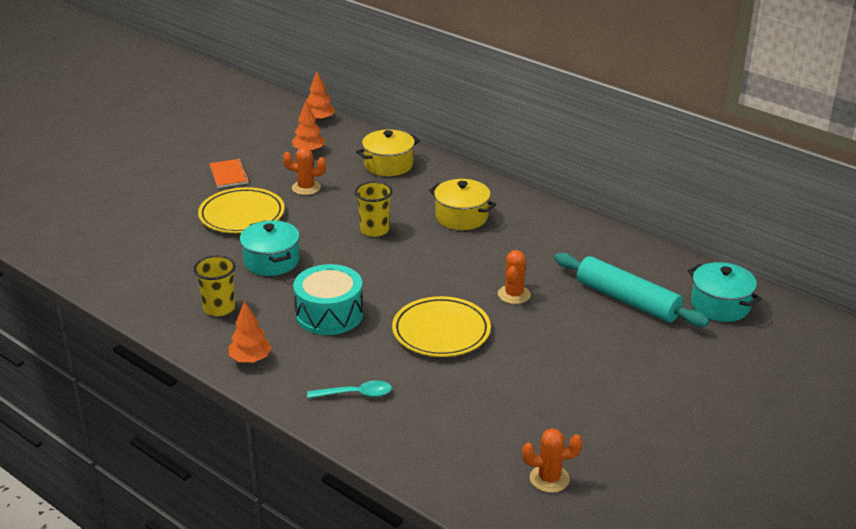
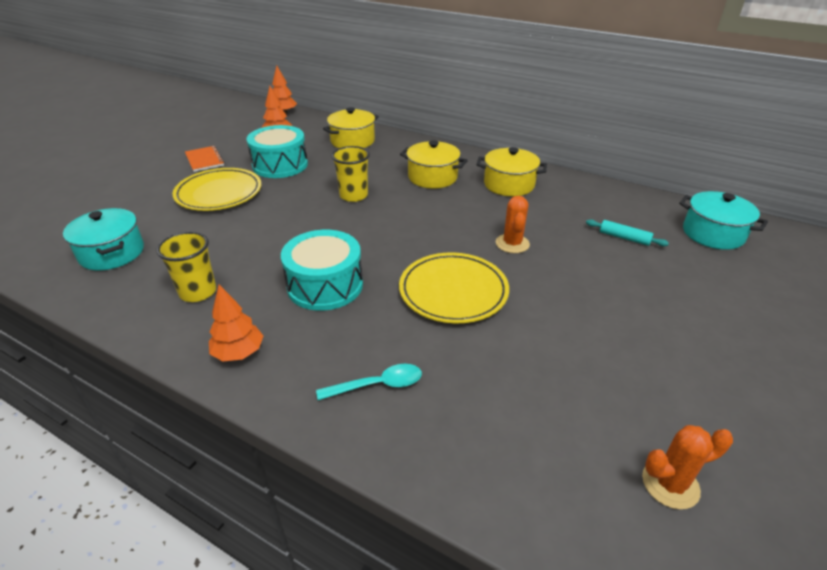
camera: 10 degrees left, 5 degrees up
(271, 261) = (253, 234): turquoise pot -> turquoise pot (112, 253)
(306, 188) = (280, 165): orange cactus -> turquoise drum
(539, 233) = (509, 184): none -> yellow pot
(627, 300) = (624, 238): turquoise rolling pin -> turquoise rolling pin, size x0.45

